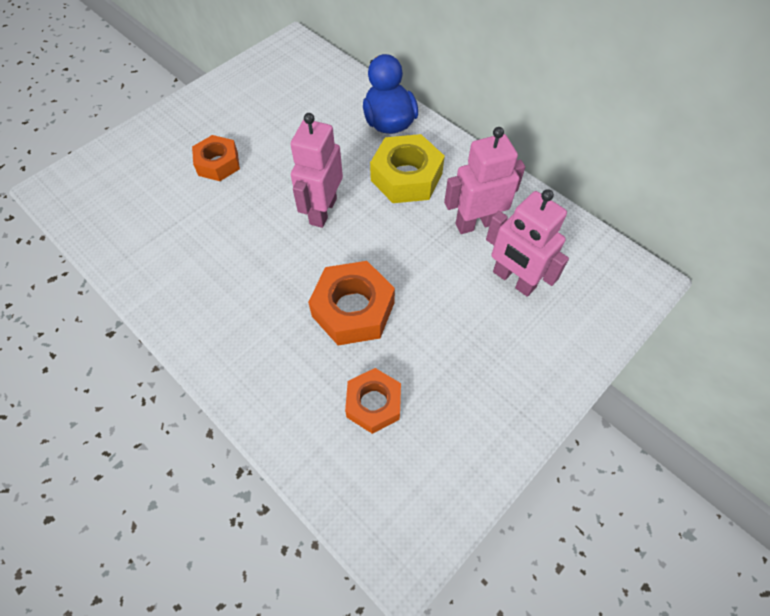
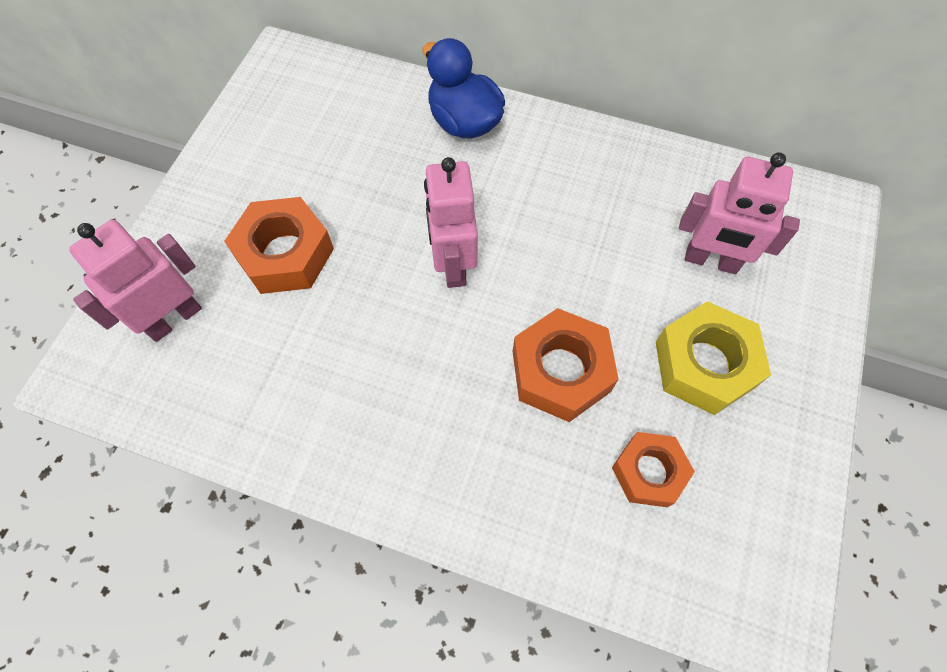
camera: 25 degrees left, 5 degrees up
(218, 163) = (285, 254): orange nut -> orange nut, size x1.51
(406, 177) = (524, 183): yellow nut -> yellow nut (704, 364)
(476, 223) = (634, 210): pink robot -> pink robot (174, 318)

